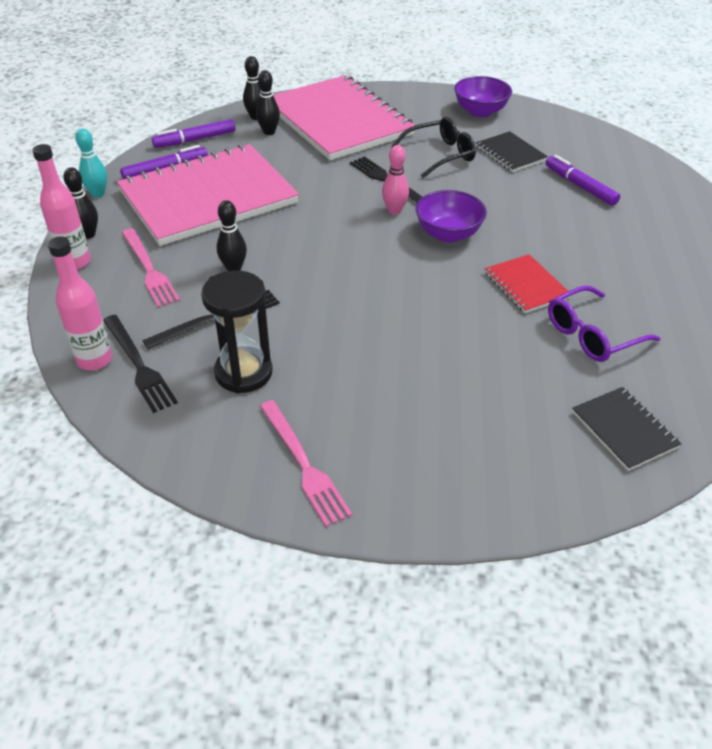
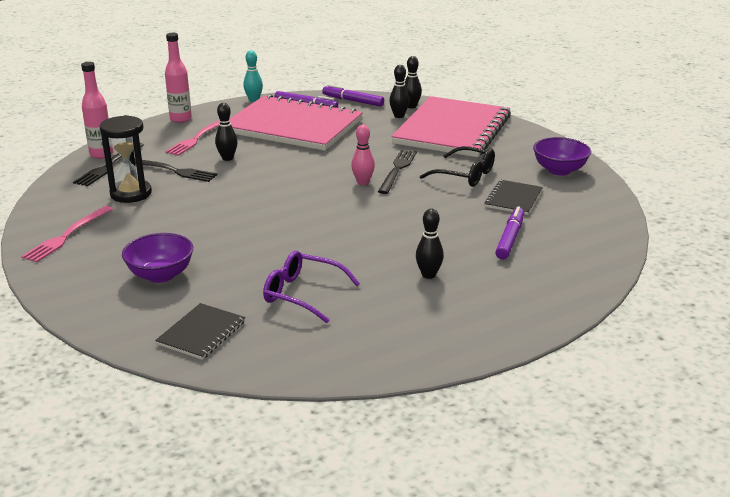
camera: 55 degrees right, 15 degrees down
(88, 234) = (210, 112): black bowling pin -> black bowling pin (428, 275)
(448, 234) = (360, 208): purple bowl -> purple bowl (161, 275)
(526, 285) = (333, 253): red notebook -> none

